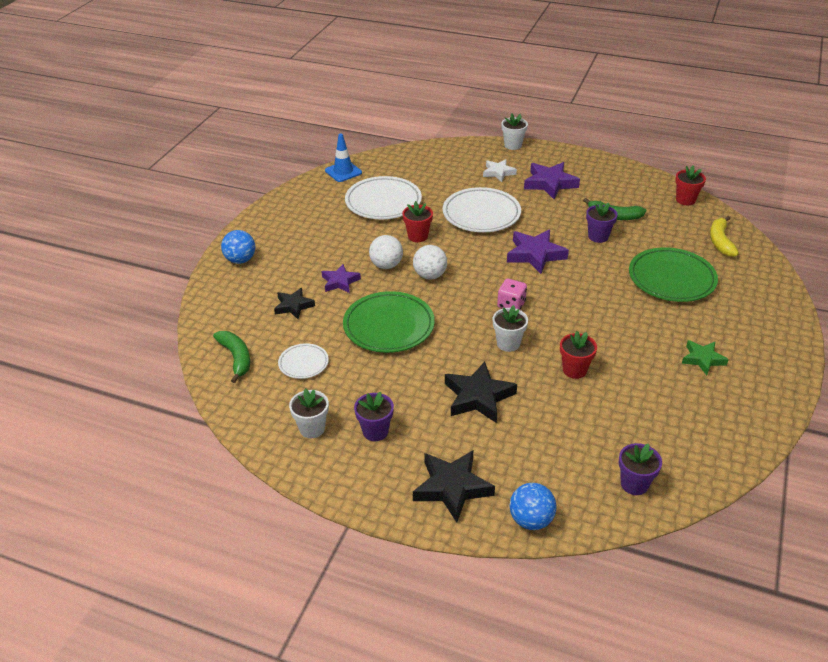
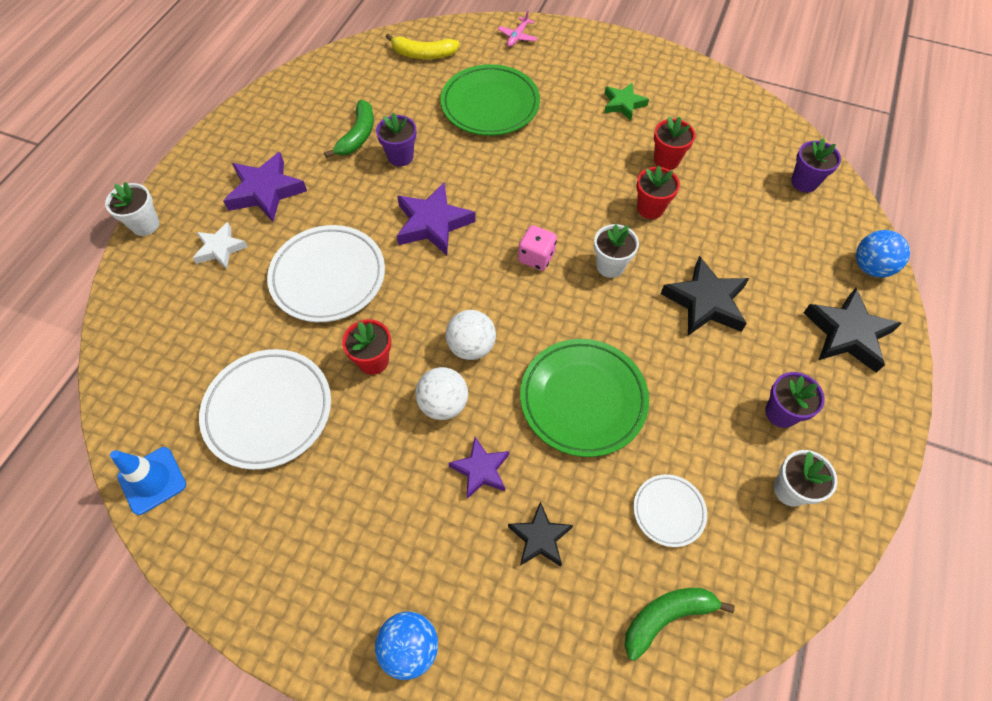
camera: 90 degrees left, 20 degrees up
(685, 200) = (334, 67): red flower pot -> red flower pot (666, 160)
(770, 293) = (517, 37): none -> pink plane

